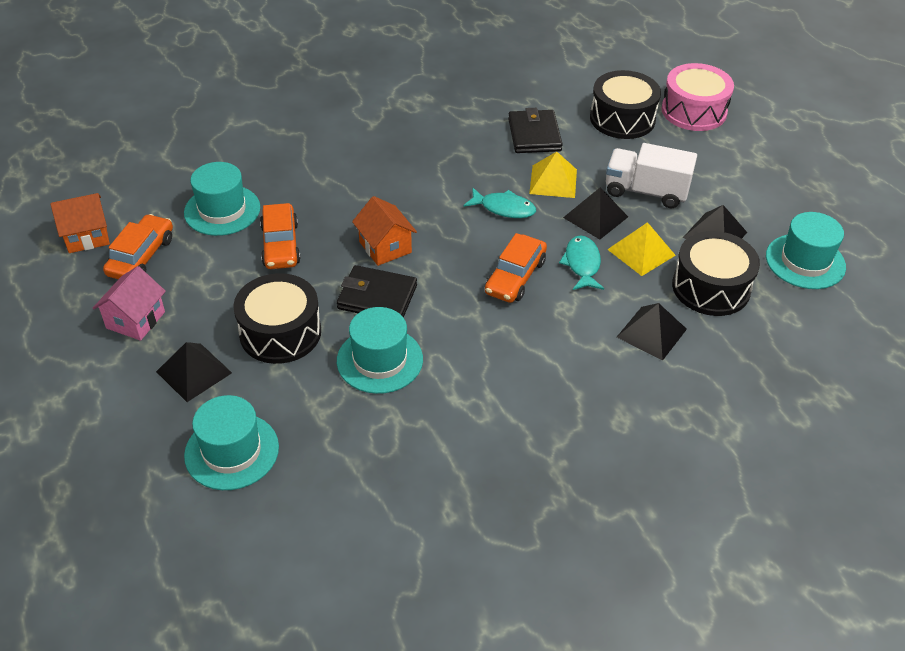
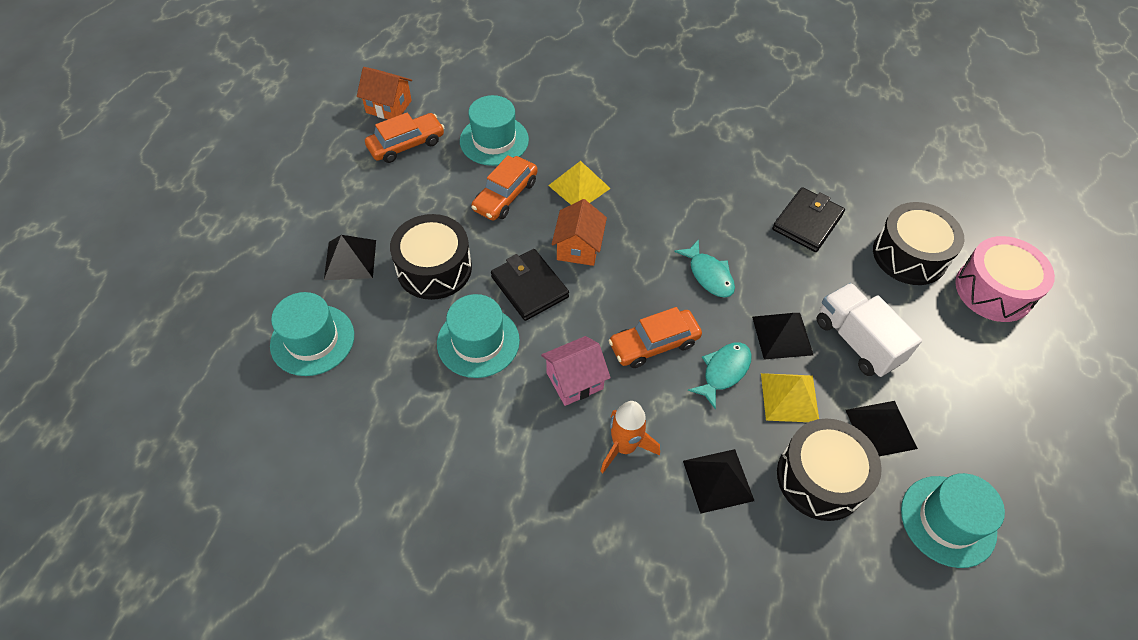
camera: 40 degrees right, 10 degrees up
(135, 320) = (355, 193): pink house -> pink house (574, 380)
(553, 181) = (778, 277): yellow pyramid -> yellow pyramid (579, 187)
(568, 355) = (624, 447): none -> orange rocket

